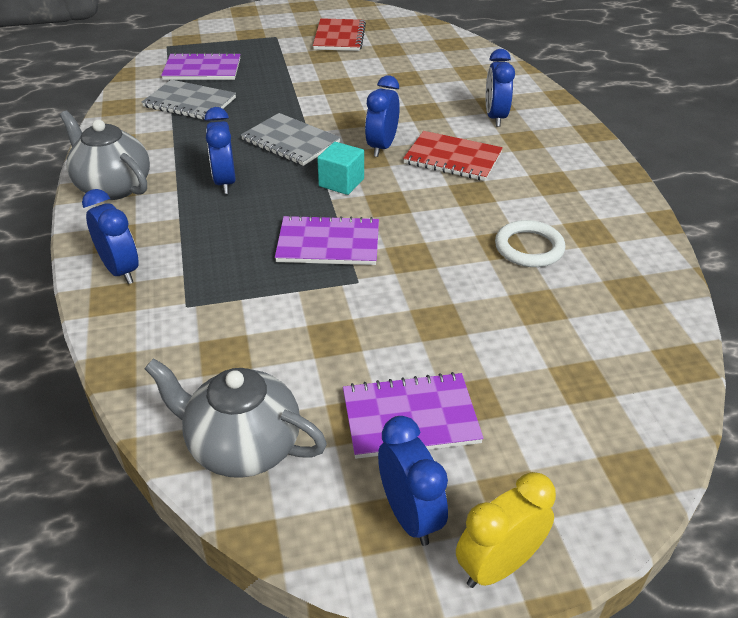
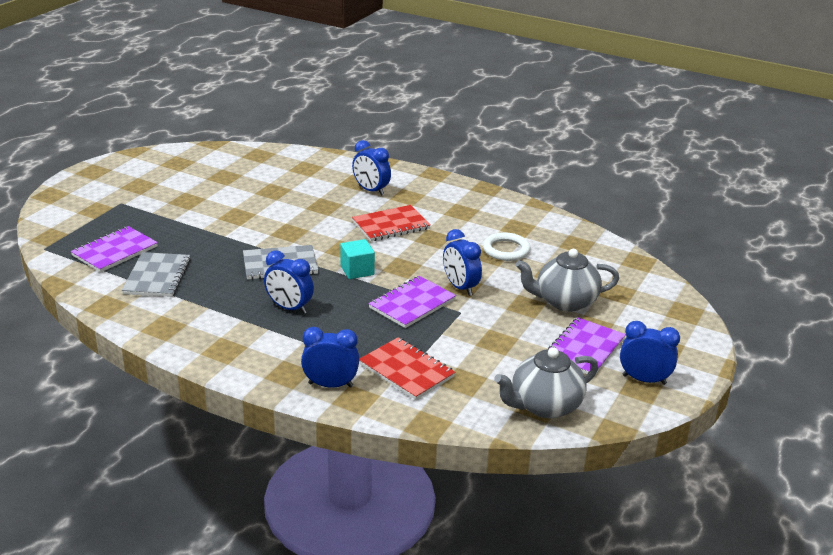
camera: 50 degrees left, 10 degrees down
(113, 187) = (223, 351): grey teapot -> grey teapot (564, 302)
(190, 103) = (157, 276): grey notebook -> grey notebook turned 60 degrees counterclockwise
(339, 37) = (171, 183): red notebook -> red notebook (406, 370)
(382, 147) = (340, 239): blue clock -> blue clock (460, 287)
(498, 565) = (695, 372): yellow clock -> none

